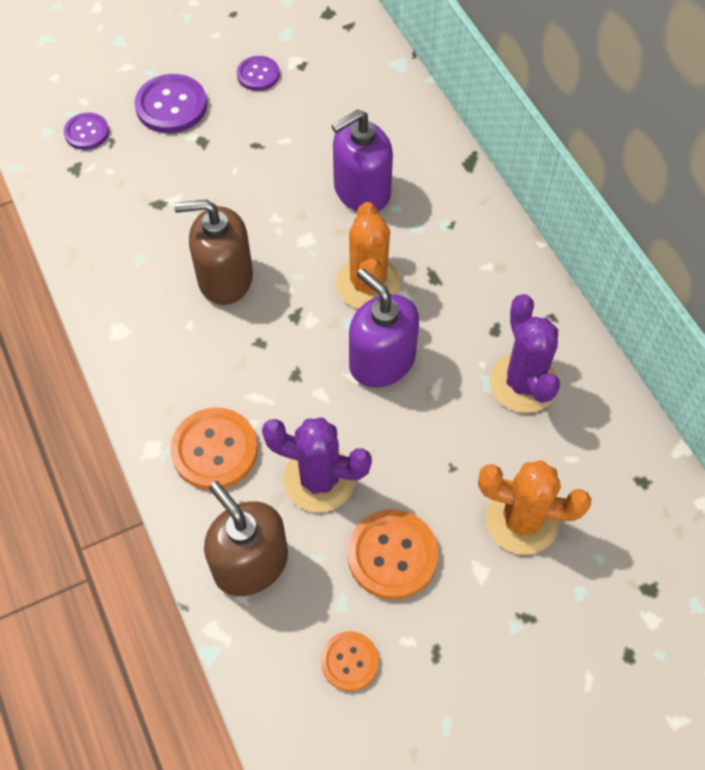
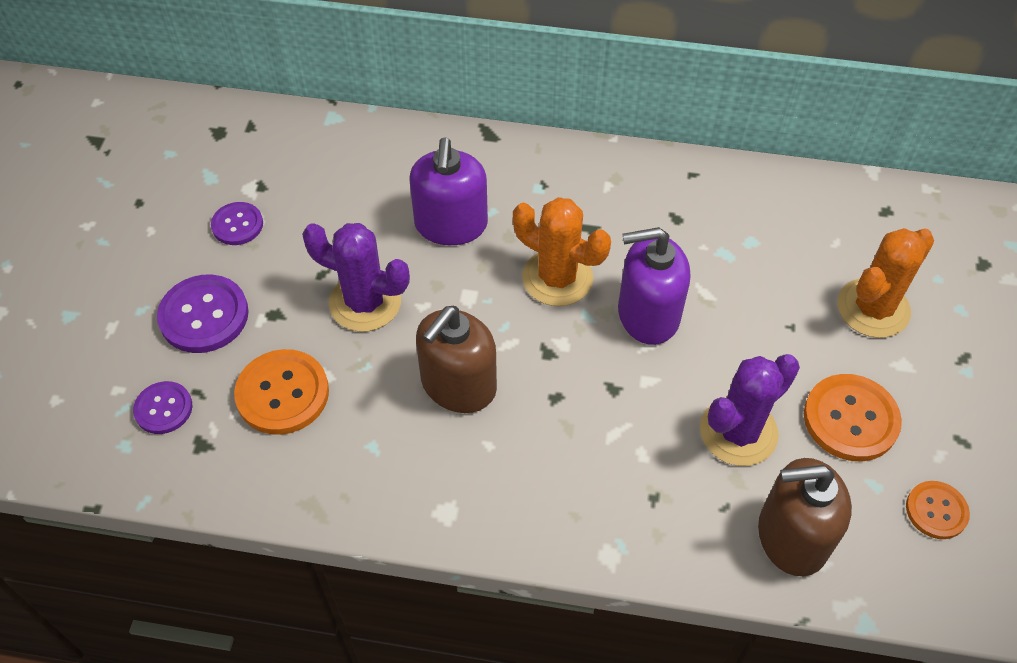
camera: 55 degrees left, 5 degrees down
(214, 450) = (649, 500): orange button -> orange button (282, 393)
(523, 383) = (743, 231): purple cactus -> purple cactus (365, 302)

